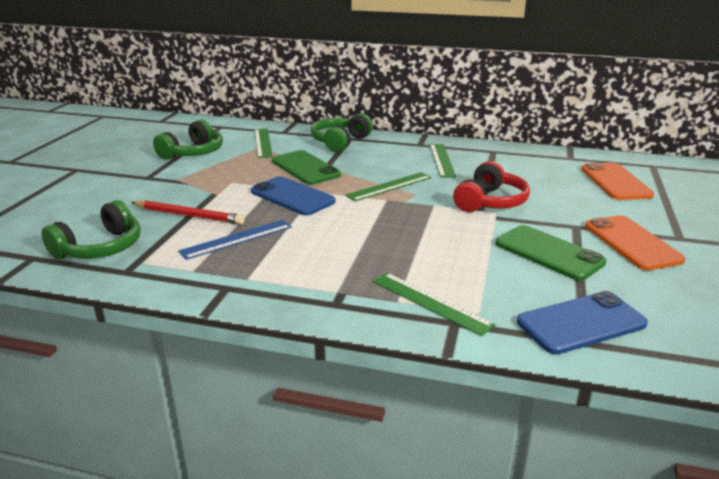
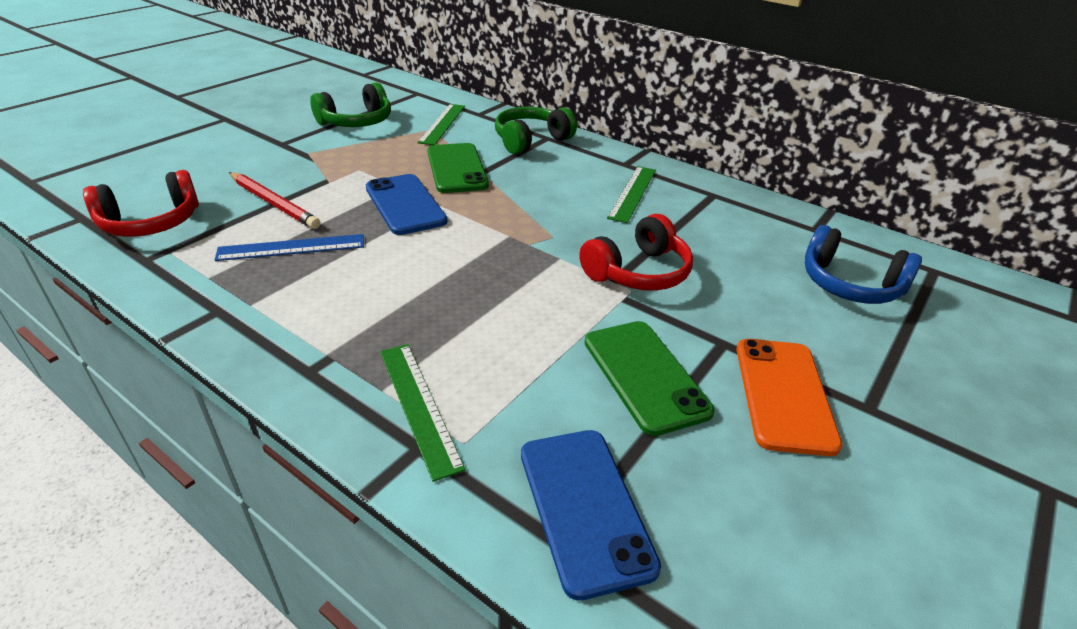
camera: 20 degrees right, 10 degrees up
(100, 248) = (151, 222): green headphones -> red headphones
(389, 186) = (530, 217): green ruler -> none
(581, 323) = (585, 508): blue phone -> blue phone turned 75 degrees clockwise
(615, 182) = (849, 284): orange phone -> blue headphones

